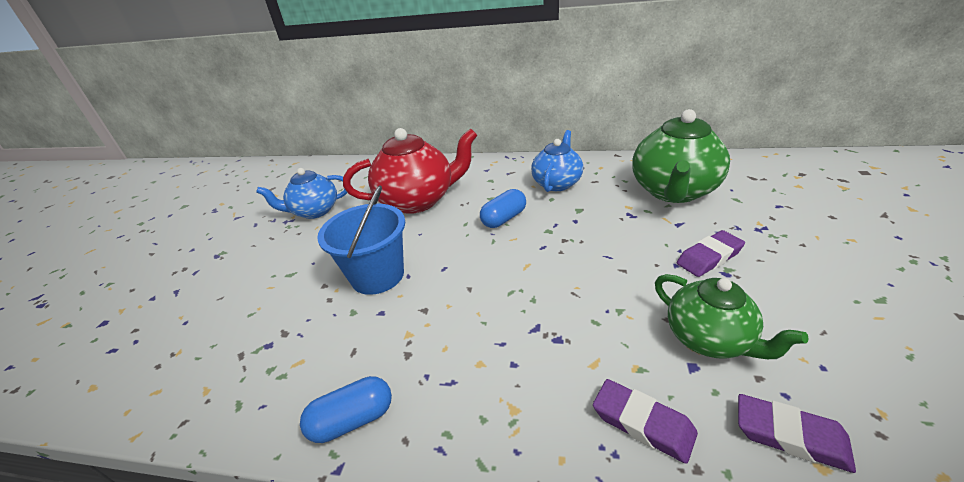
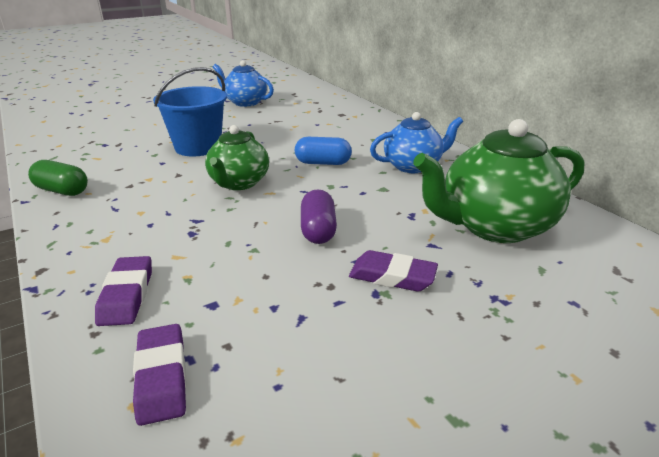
camera: 45 degrees right, 5 degrees down
(353, 420) = (62, 191): blue capsule -> green capsule
(418, 200) = (303, 126): red teapot -> none
(616, 264) = (318, 230): none -> purple capsule
(709, 339) = (257, 305): green teapot -> green teapot (239, 183)

